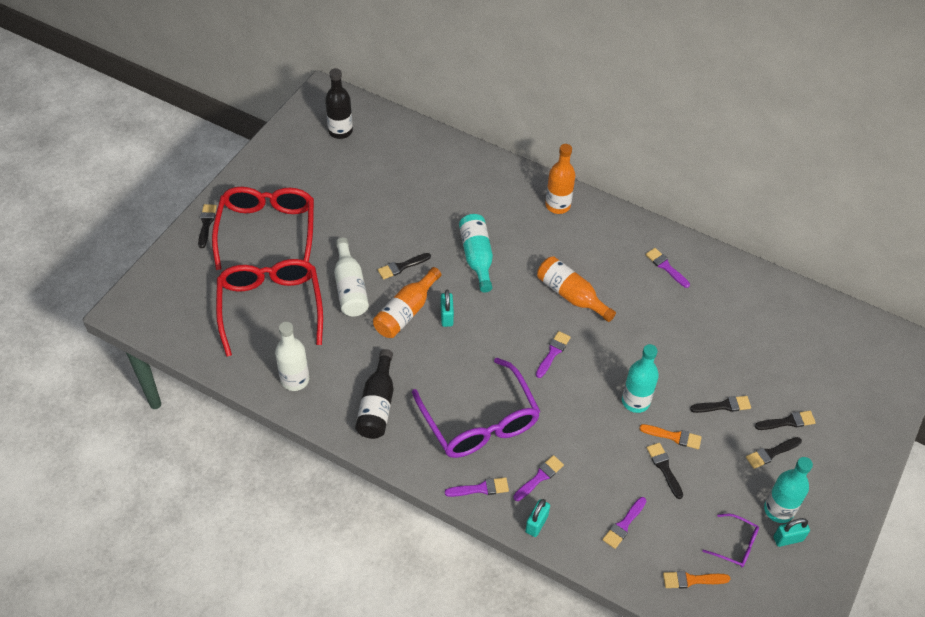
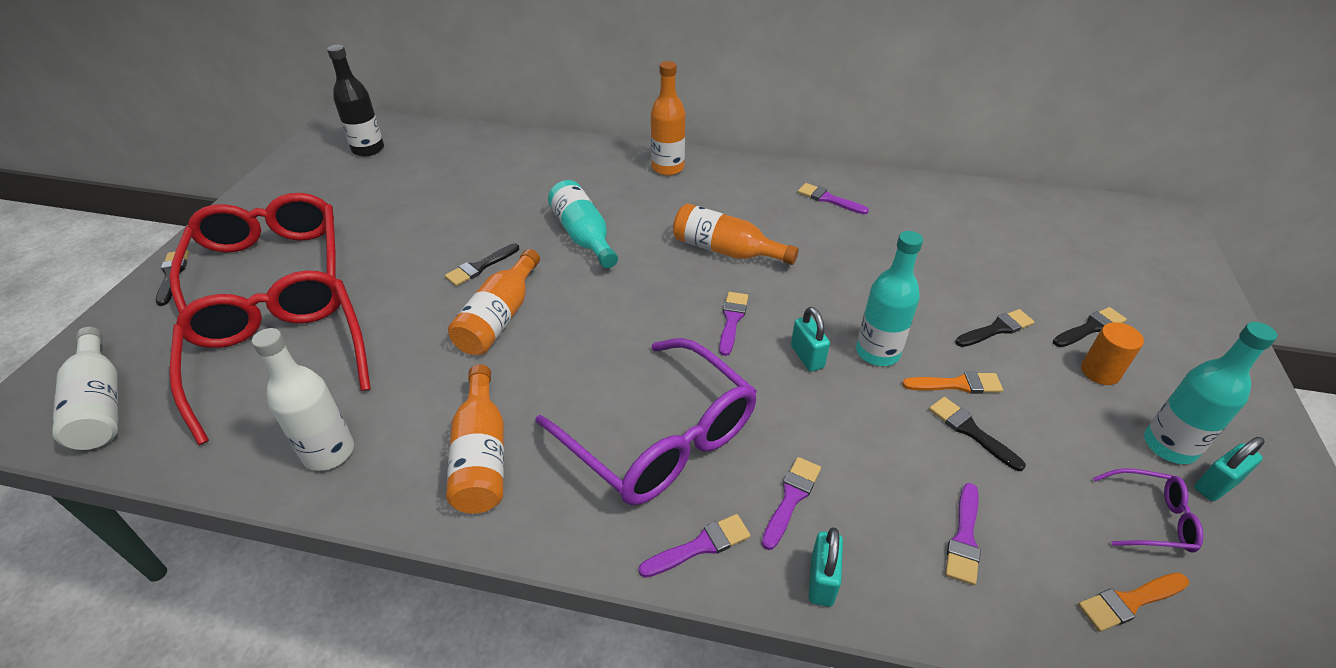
camera: 15 degrees left, 10 degrees down
(350, 287) = (407, 306): white bottle -> white bottle (100, 404)
(377, 405) = (481, 455): black bottle -> orange bottle
(446, 316) = (562, 310): turquoise padlock -> turquoise padlock (807, 357)
(771, 453) = (1100, 372): black brush -> orange cylinder

